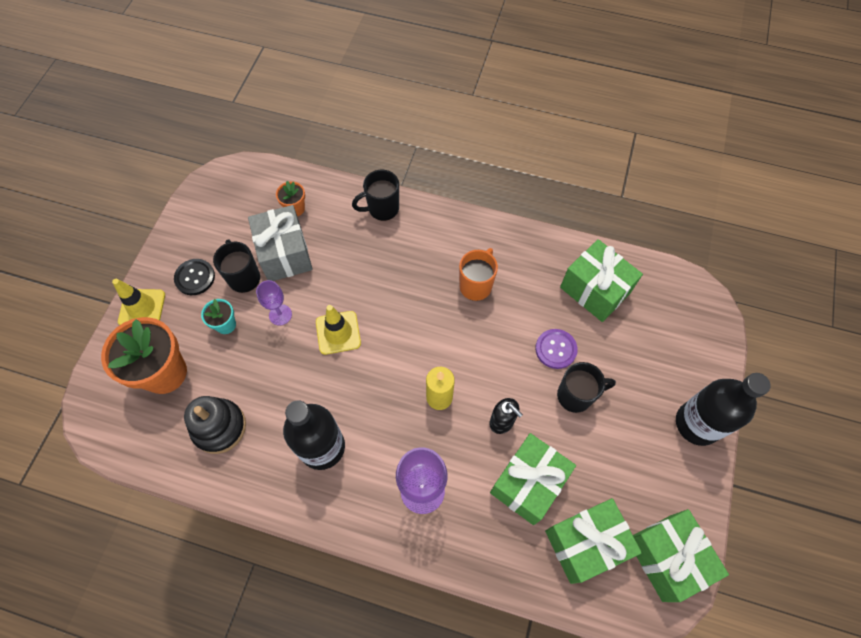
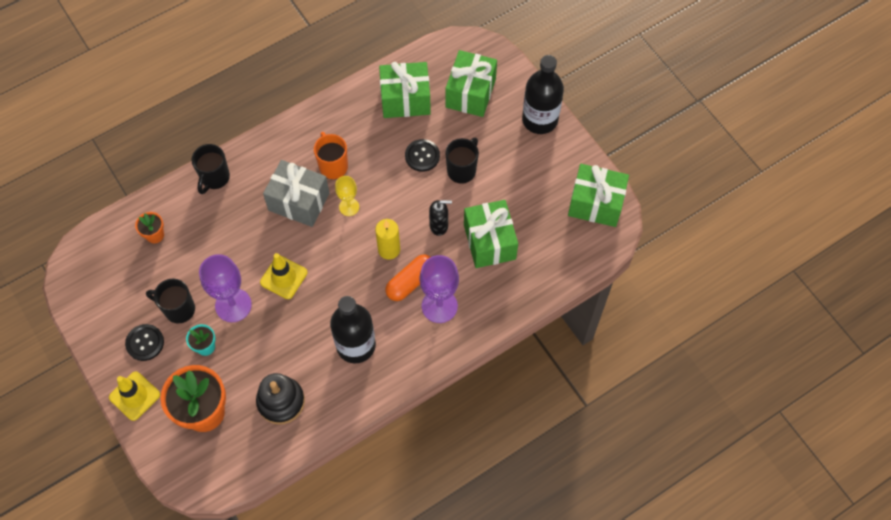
camera: 50 degrees left, 0 degrees up
(280, 315) = (233, 305): purple goblet -> purple goblet, size x1.72
(285, 254) = (186, 268): grey gift -> grey gift (299, 202)
(424, 443) = (410, 282): none -> orange capsule
(450, 330) = (349, 207): none -> yellow goblet
(555, 349) = (422, 156): purple button -> black button
(585, 543) = (551, 239): green gift -> green gift (470, 93)

